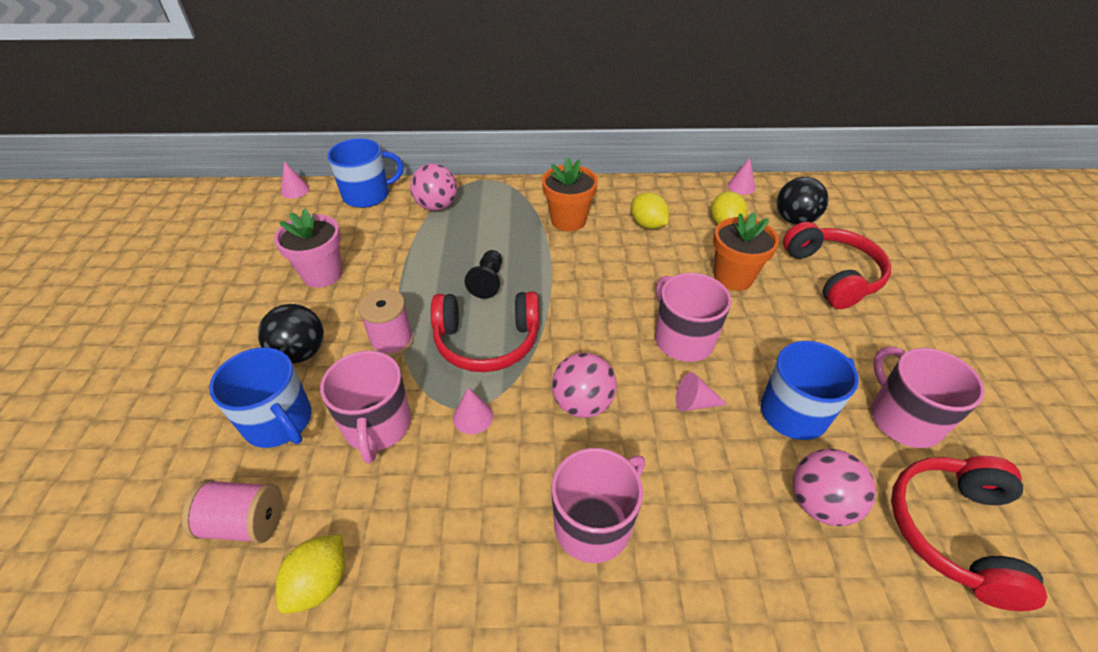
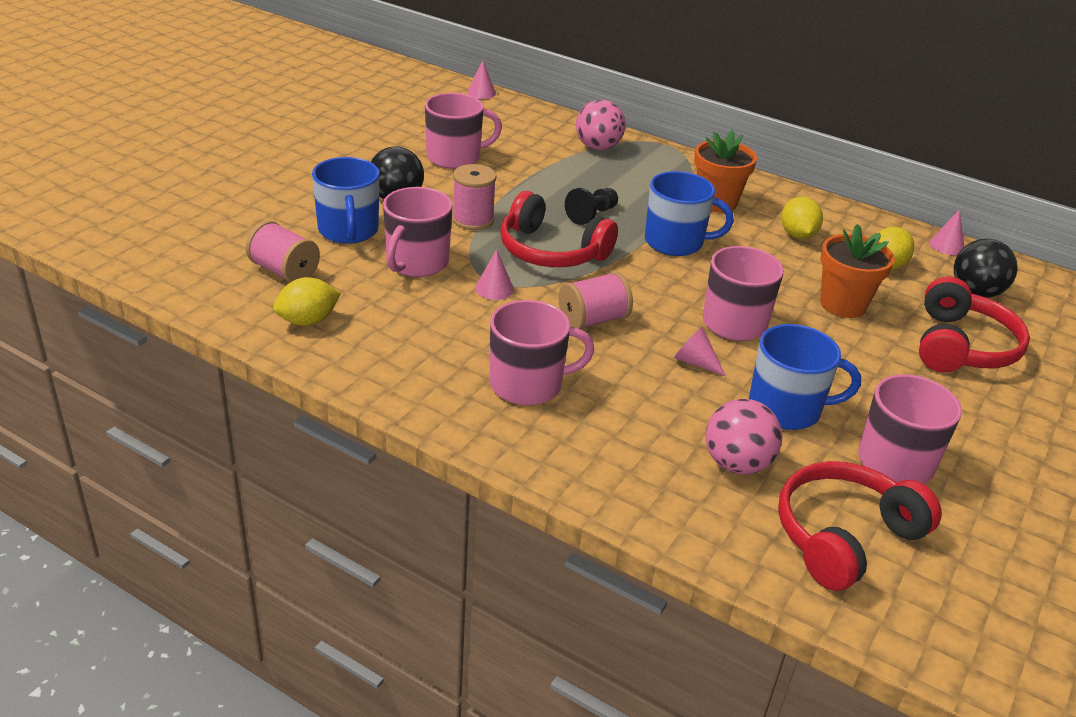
camera: 30 degrees right, 10 degrees down
(322, 274) = (455, 157): pink flower pot -> pink mug
(367, 195) = (542, 118): blue mug -> blue mug (675, 242)
(582, 403) = (593, 320): pink ball -> pink spool

